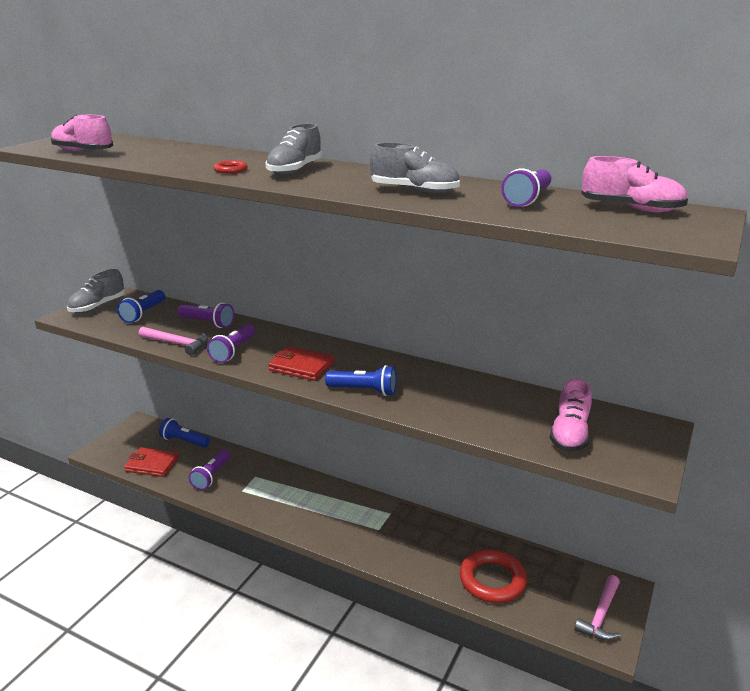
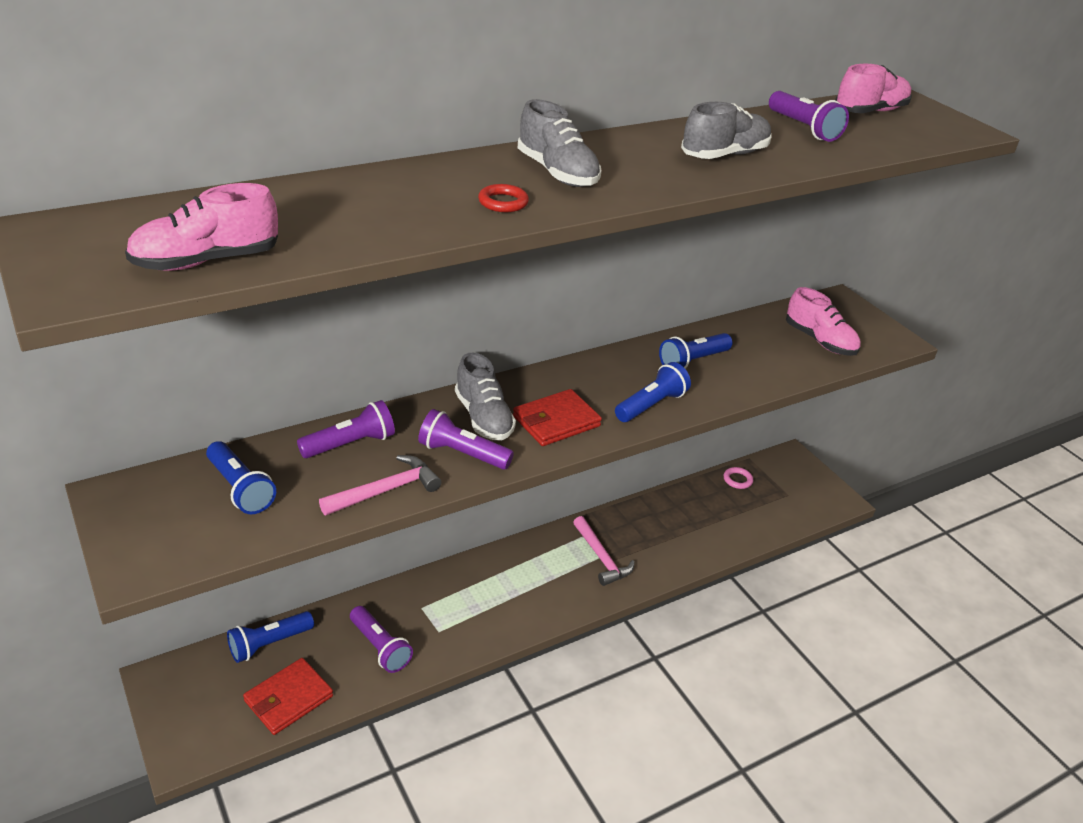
camera: 60 degrees left, 10 degrees up
(97, 306) = (145, 526): grey shoe -> grey shoe (483, 417)
(233, 351) = (462, 454): purple flashlight -> purple flashlight turned 150 degrees clockwise
(444, 390) = (692, 361): none -> blue flashlight
(492, 580) = (731, 520): red ring -> none
(546, 566) = (737, 480): none -> pink ring
(601, 615) = (810, 486): pink hammer -> pink hammer (601, 557)

